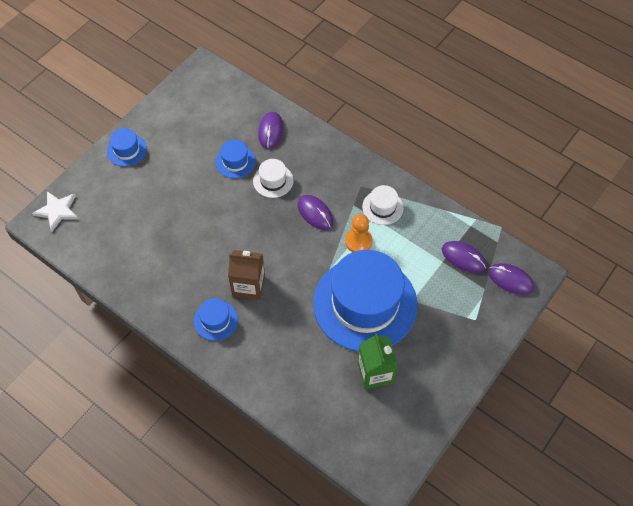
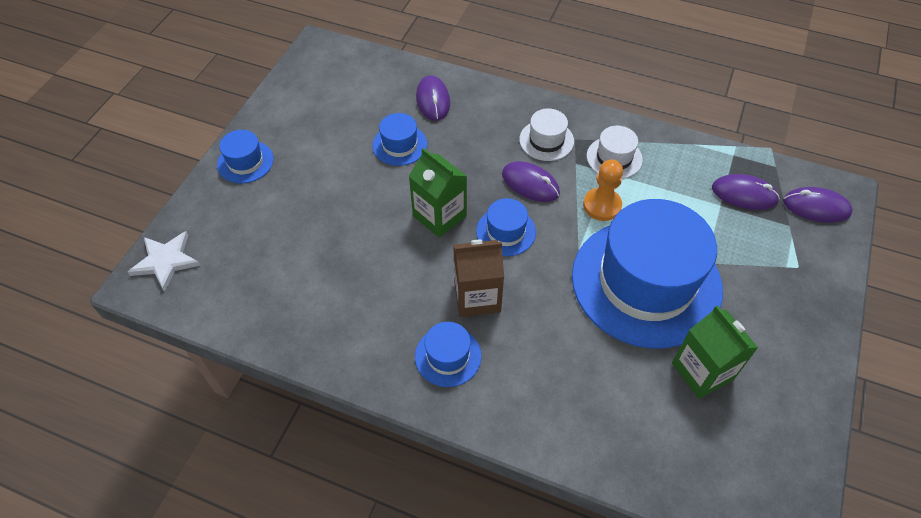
camera: 15 degrees left, 5 degrees down
(244, 222) = (439, 216): none -> green carton
(273, 181) = (459, 157): white hat -> white hat (546, 140)
(284, 244) = (506, 231): none -> blue hat

